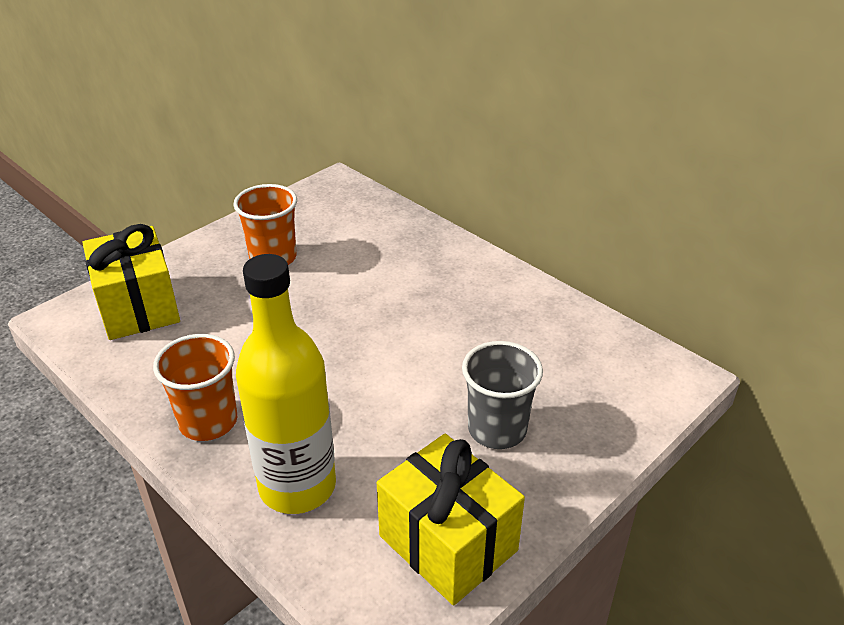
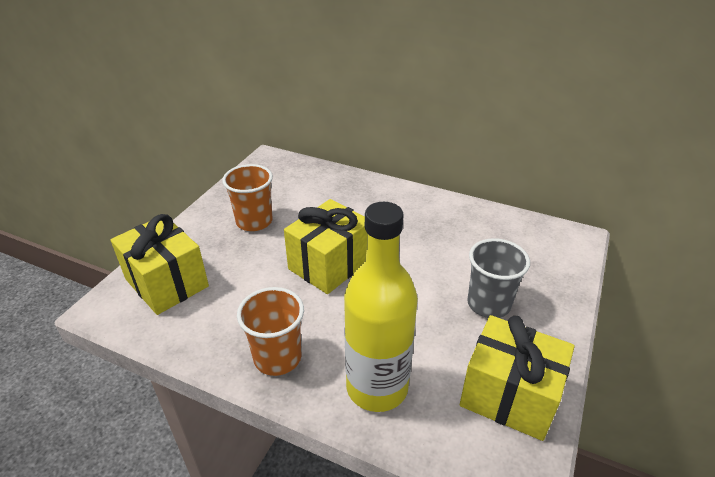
camera: 20 degrees left, 0 degrees up
(330, 331) = (329, 264): none -> yellow gift

